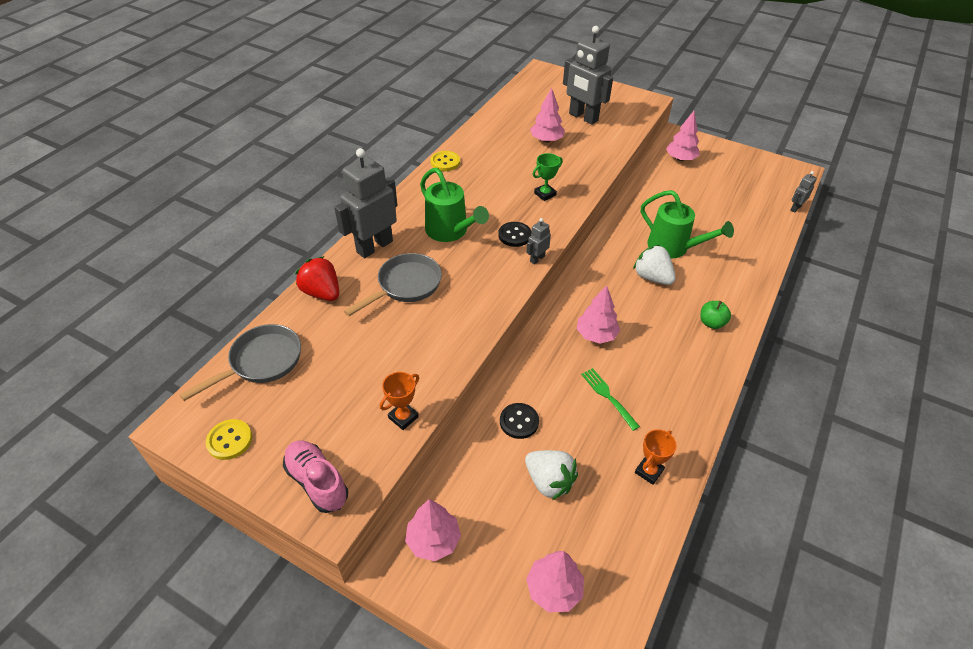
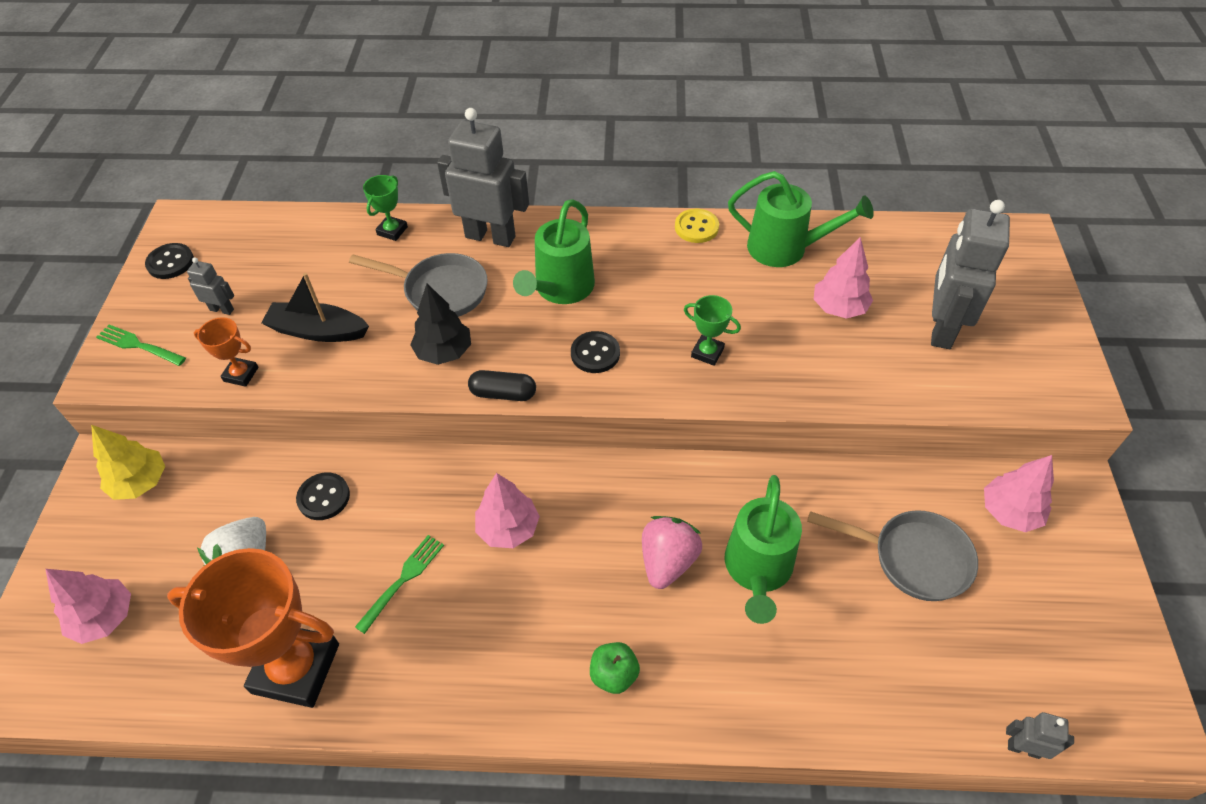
camera: 65 degrees right, 5 degrees up
(229, 440) = (170, 262): yellow button -> black button
(261, 362) = (274, 235): grey pan -> grey pan (912, 558)
(317, 482) = (139, 345): pink shoe -> green fork
(322, 293) = (392, 231): red strawberry -> green trophy
(393, 360) = (318, 331): none -> black boat
(433, 540) = (140, 483): pink tree -> yellow tree
(464, 300) = (444, 352): none -> black tree
(490, 139) = (786, 249): none -> green watering can
(519, 283) = (503, 393): none -> black capsule
(537, 259) = (563, 394): grey robot -> grey robot (222, 309)
(649, 471) = (296, 668): orange trophy -> orange trophy, size x2.23
(652, 277) = (668, 561): white strawberry -> pink strawberry

